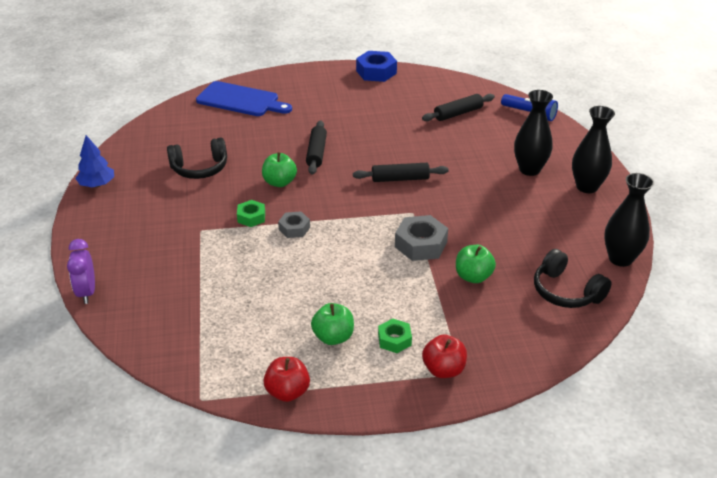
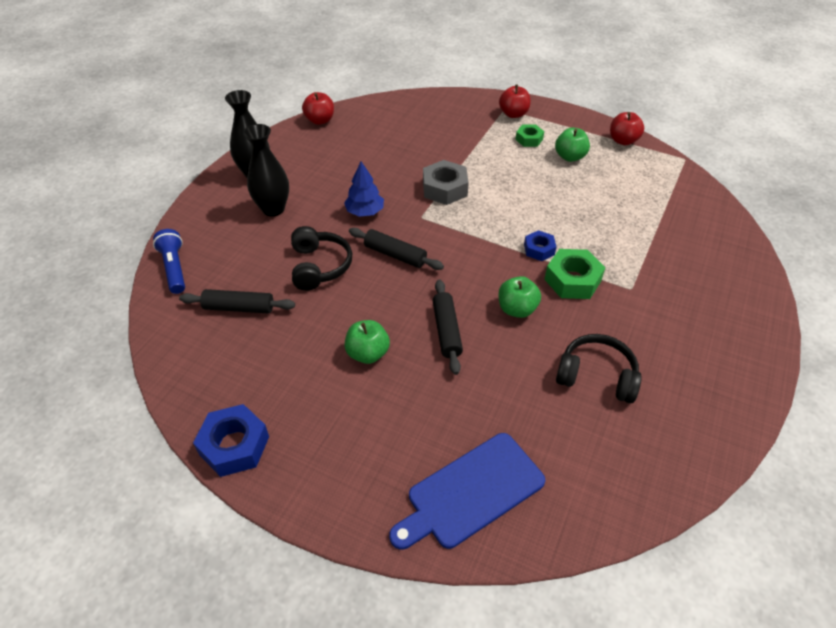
camera: 145 degrees left, 10 degrees up
(87, 292) = (763, 271): purple clock -> none
(97, 184) = (737, 413): blue tree -> blue tree (365, 212)
(241, 100) = (471, 492): blue cutting board -> blue cutting board turned 90 degrees counterclockwise
(251, 217) = (572, 280): green nut -> green nut, size x1.66
(294, 228) = (539, 249): grey nut -> blue nut
(316, 153) = (446, 331): black rolling pin -> black rolling pin turned 45 degrees counterclockwise
(473, 277) = (433, 151): green apple -> green apple (368, 353)
(566, 292) = (385, 119): black headphones -> black headphones (319, 266)
(620, 259) = (320, 120): black vase -> red apple

